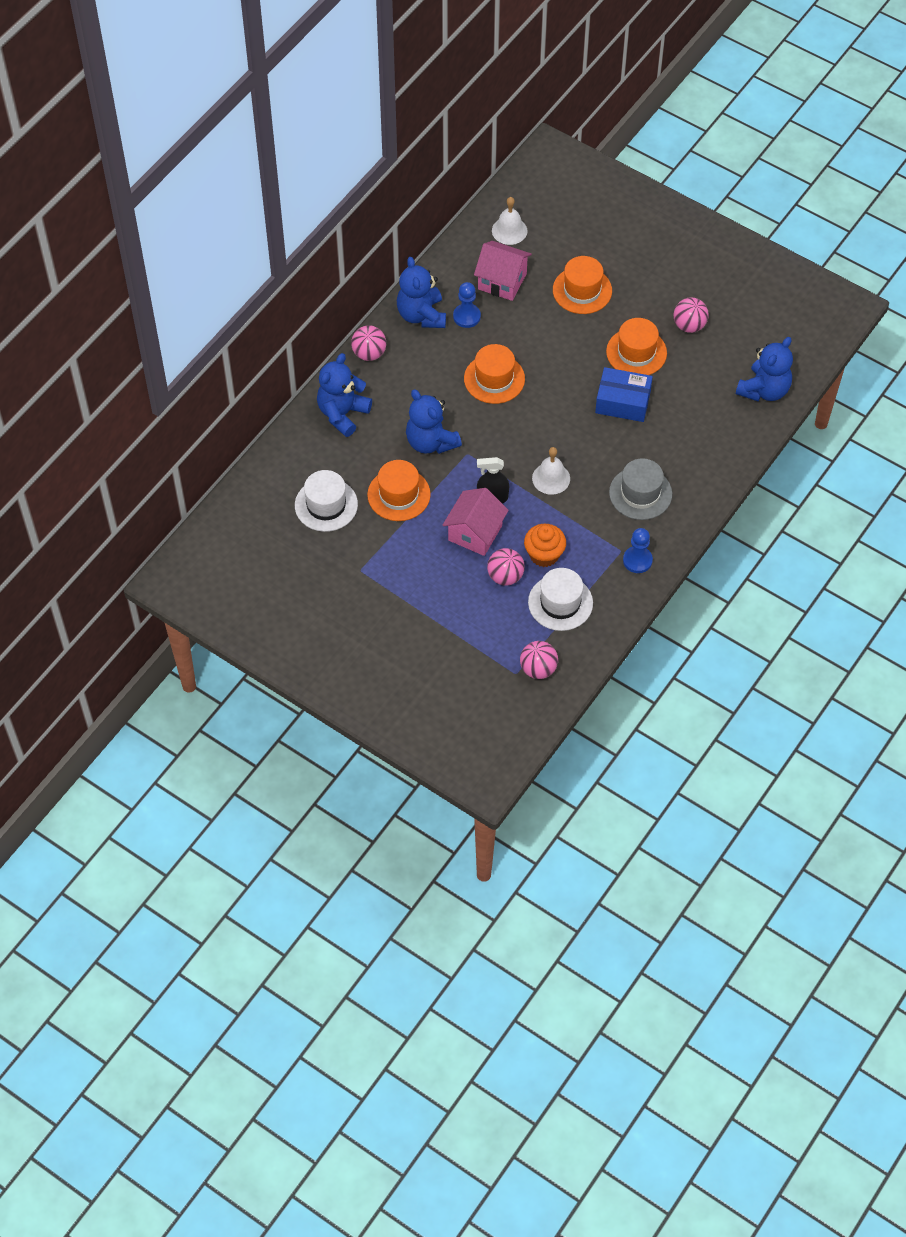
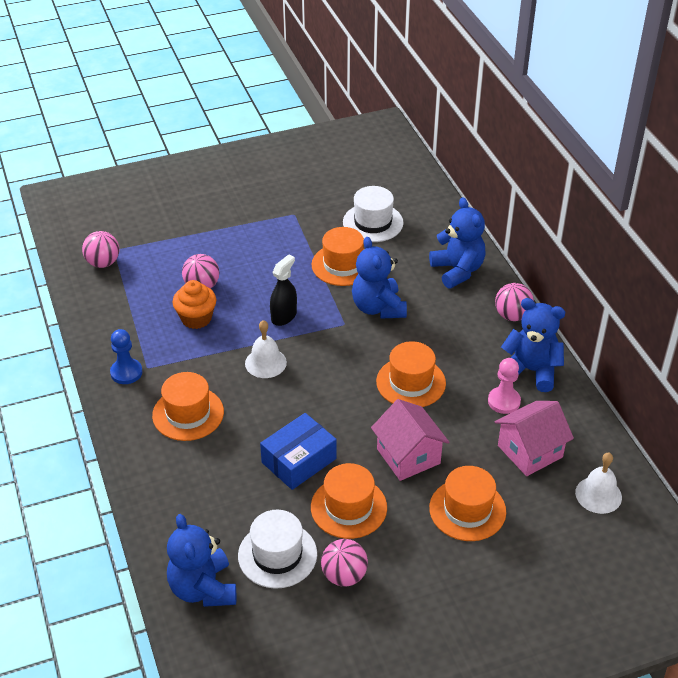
camera: 125 degrees right, 15 degrees down
(431, 442) = (378, 308): blue teddy bear -> blue teddy bear turned 105 degrees counterclockwise
(466, 316) = (504, 401): blue pawn -> pink pawn
(475, 533) = (260, 289): pink house -> pink house (408, 456)
(560, 603) = (143, 304): white hat -> white hat (277, 555)
(640, 493) = (188, 414): grey hat -> orange hat

